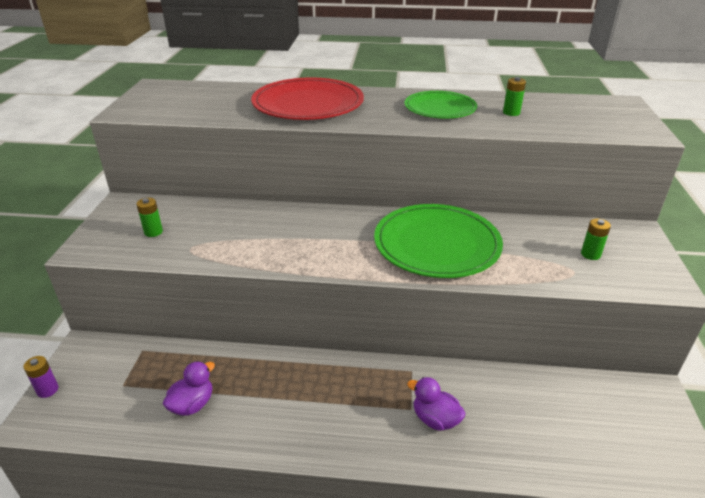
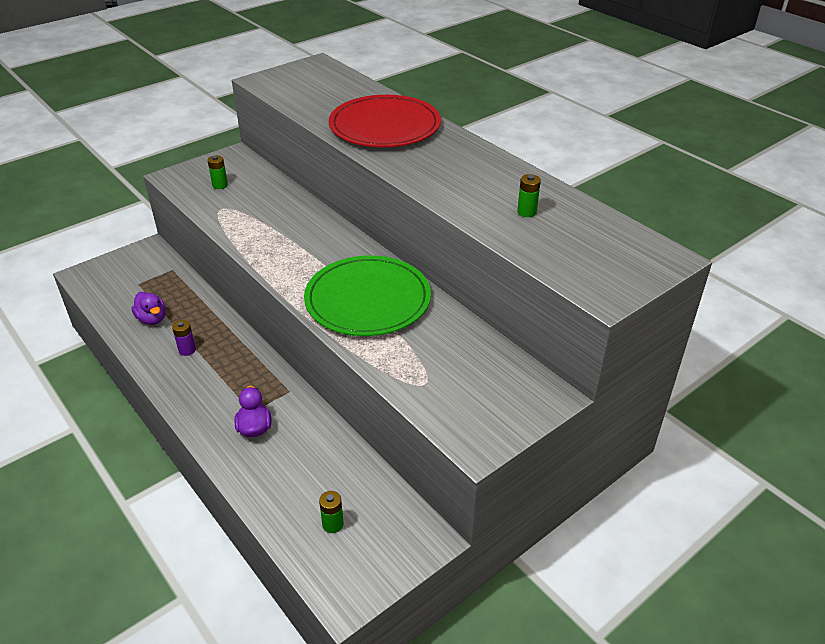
camera: 45 degrees right, 5 degrees up
(47, 390) = (106, 262): purple battery -> purple battery (187, 350)
(192, 404) = (152, 319): purple duck -> purple duck turned 60 degrees clockwise
(440, 108) = (476, 178): green plate -> none
(590, 254) = (466, 382): green battery -> green battery (333, 524)

